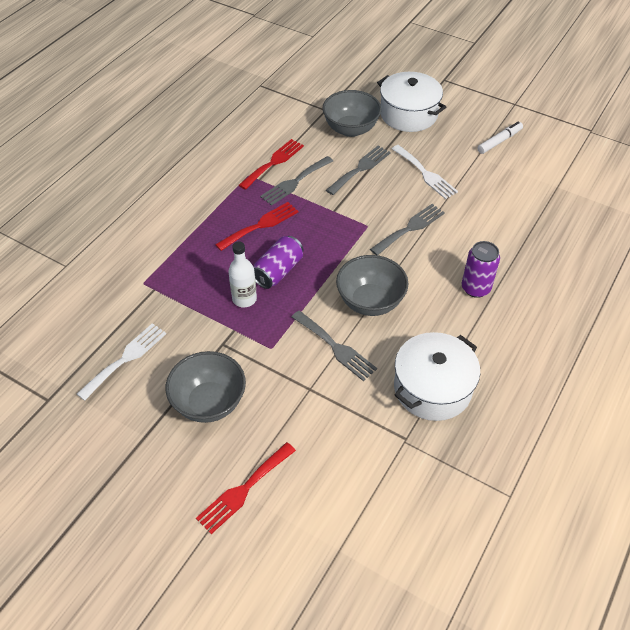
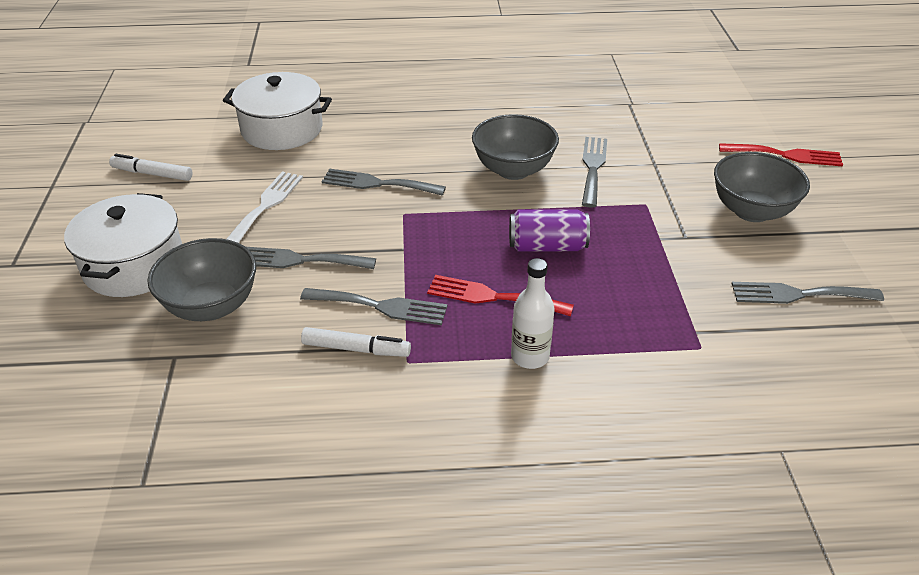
camera: 125 degrees left, 10 degrees down
(125, 358) = (798, 294): white fork -> grey fork
(244, 299) = (614, 251): white bottle -> white bottle (530, 356)
(273, 162) = (356, 349): red fork -> white marker
(432, 388) = (566, 107): white pot -> white pot (282, 129)
(475, 288) = (424, 120): purple can -> none

